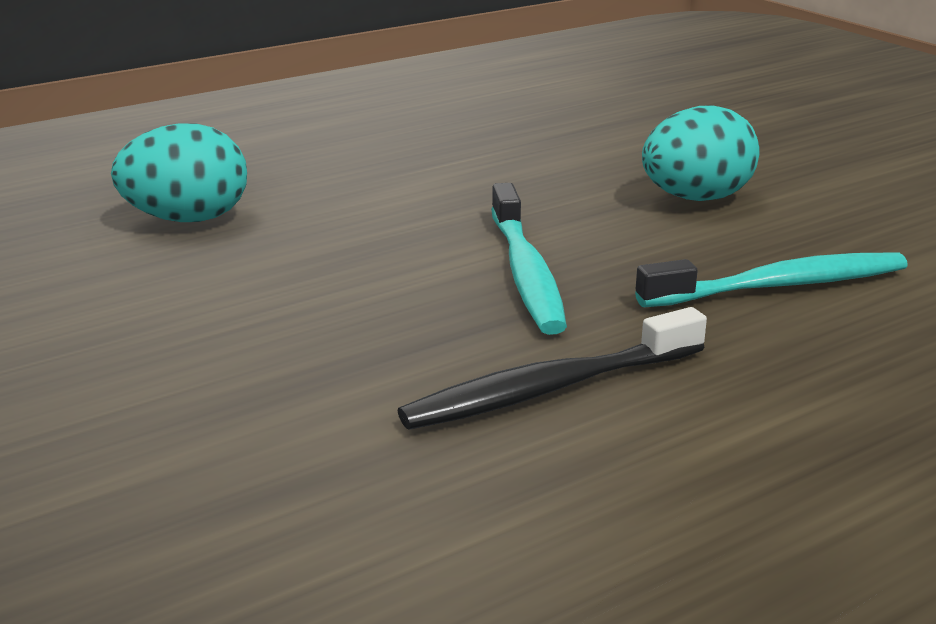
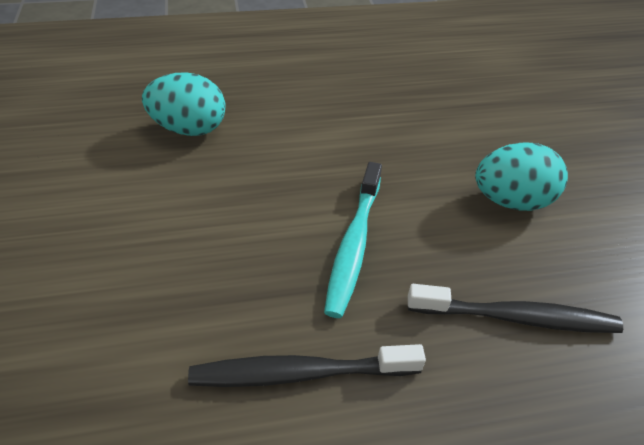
camera: 20 degrees right, 20 degrees up
(780, 286) = (517, 318): turquoise toothbrush -> black toothbrush

